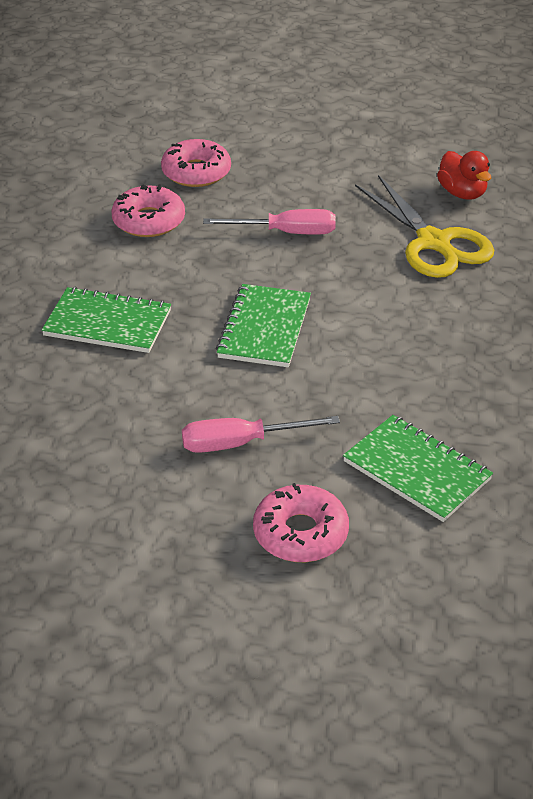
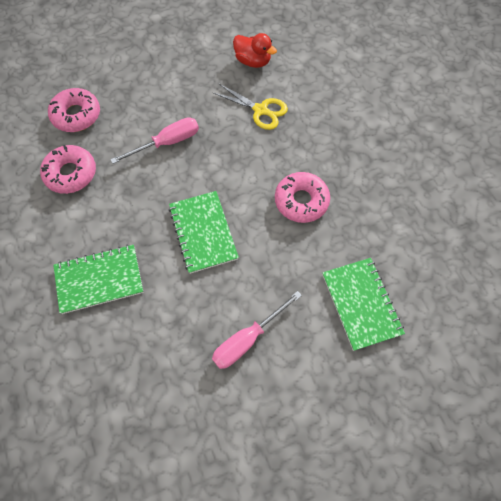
camera: 30 degrees left, 25 degrees up
(300, 533) = (327, 394): pink donut -> pink donut (301, 201)
(416, 471) = (361, 304): green notebook -> green notebook turned 60 degrees clockwise
(433, 242) = (260, 110): yellow scissors -> yellow scissors, size x0.64

